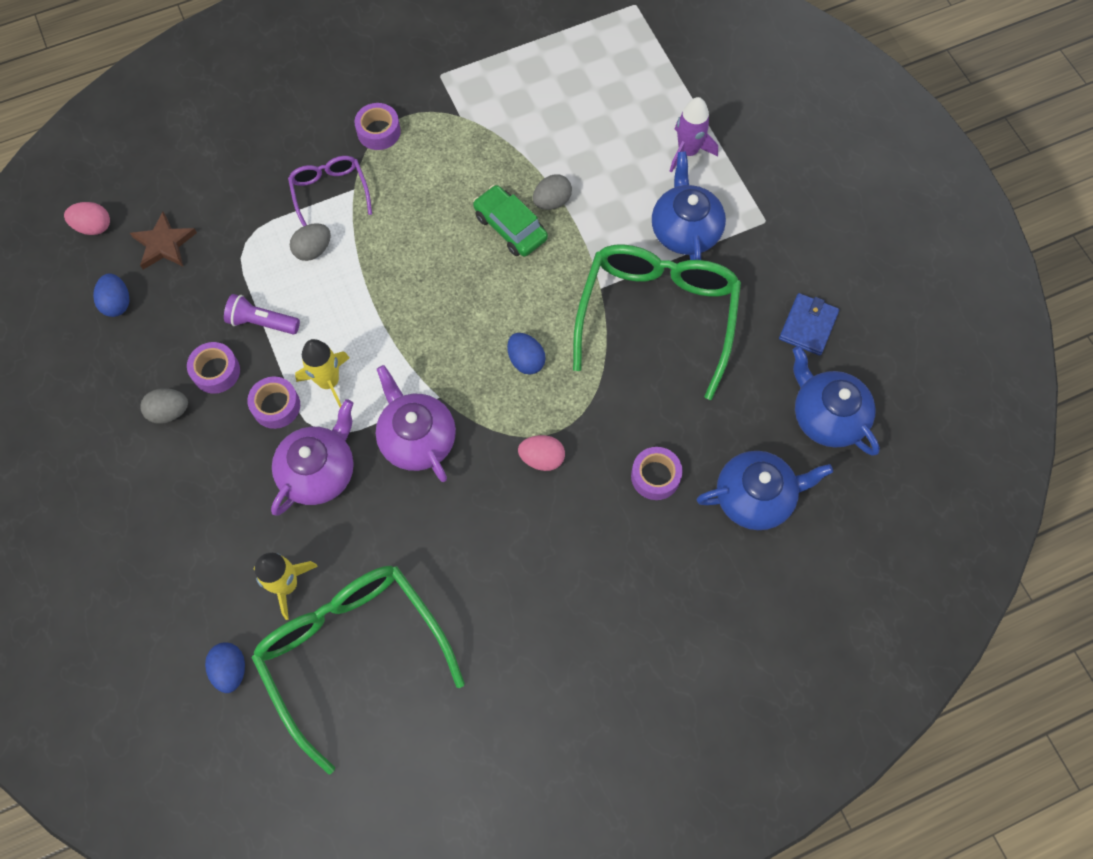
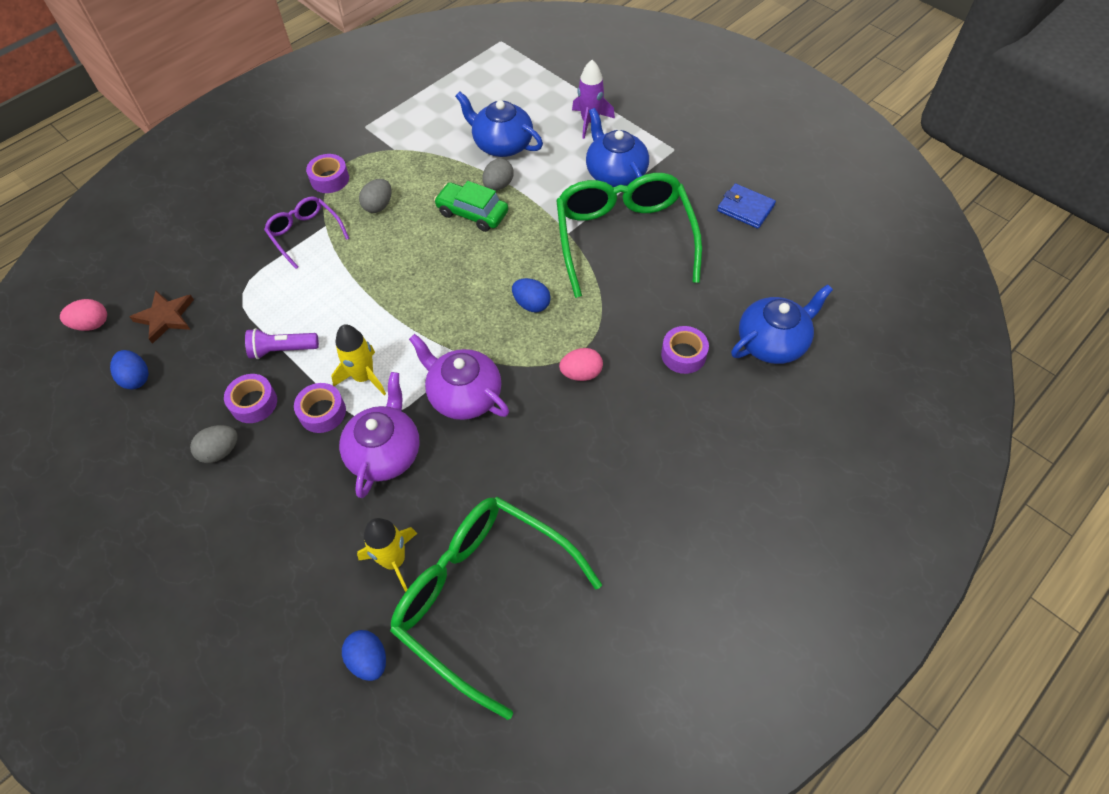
camera: 20 degrees left, 10 degrees down
(313, 250) = (307, 280): grey egg -> grey egg (378, 206)
(808, 326) = (745, 208): blue wallet -> blue wallet turned 60 degrees counterclockwise
(827, 416) = (795, 265): blue teapot -> blue teapot (502, 144)

